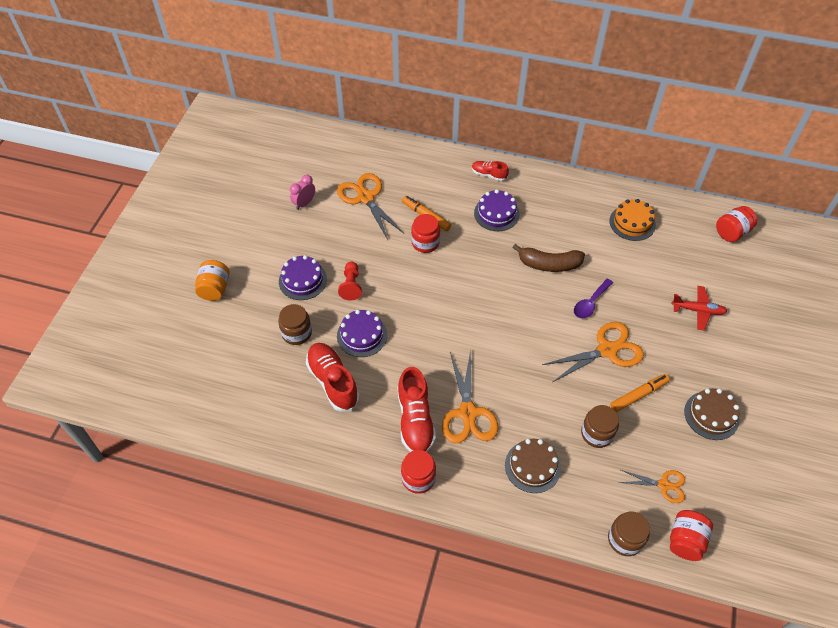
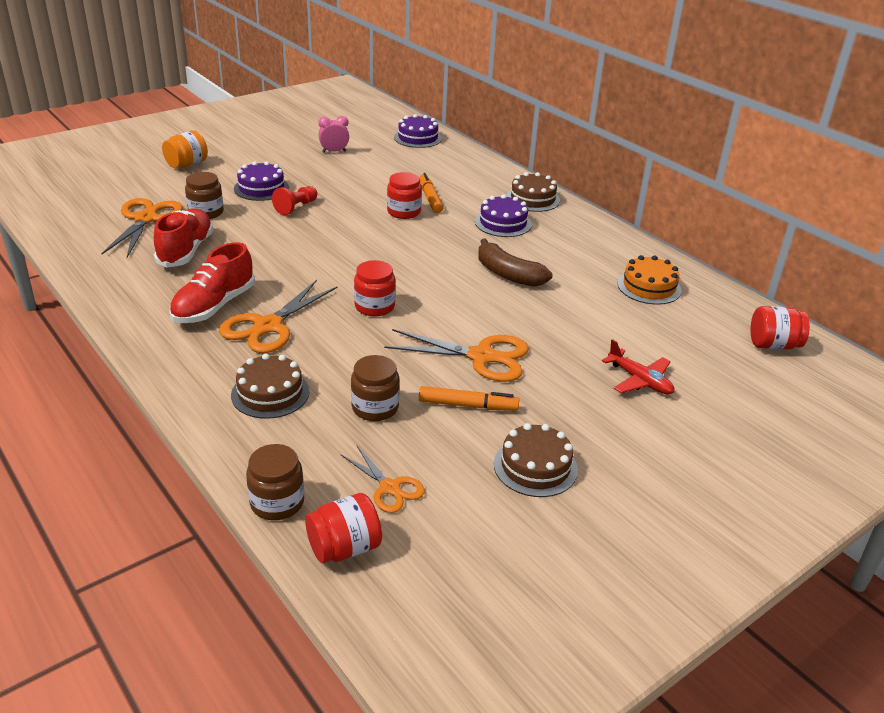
camera: 35 degrees right, 20 degrees down
(362, 335) = (256, 237): purple cake -> purple cake (418, 138)
(365, 198) = (392, 168): orange scissors -> orange scissors (146, 219)
(418, 478) = (153, 342): red jar -> red jar (374, 306)
(489, 175) = (532, 199): red shoe -> brown cake
(590, 303) = (514, 317): purple spoon -> none

